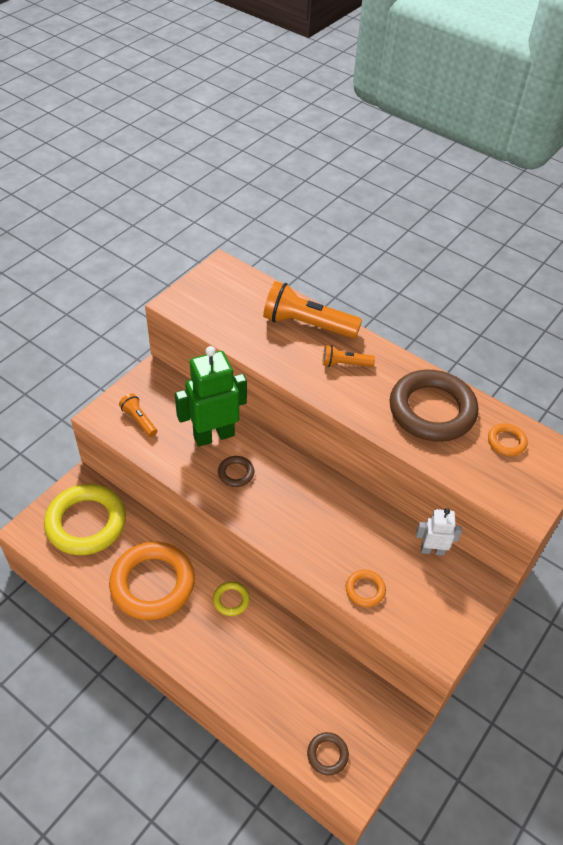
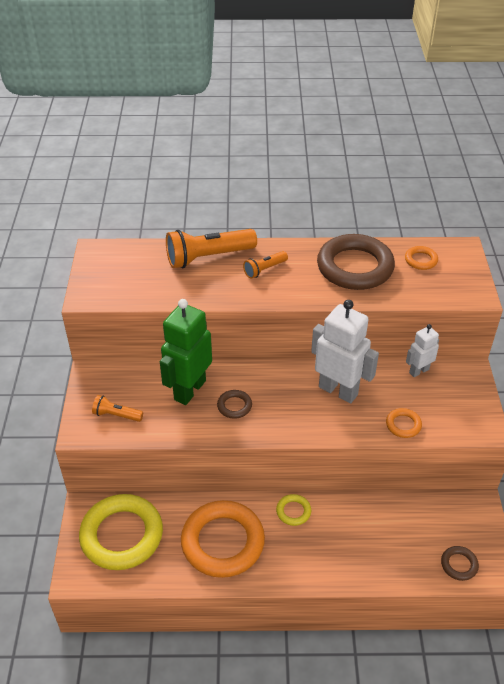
camera: 35 degrees left, 5 degrees down
(337, 519) = (338, 390): none -> white robot

